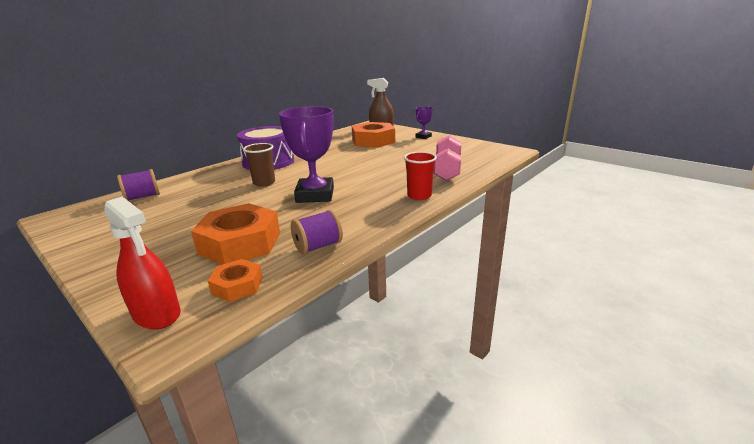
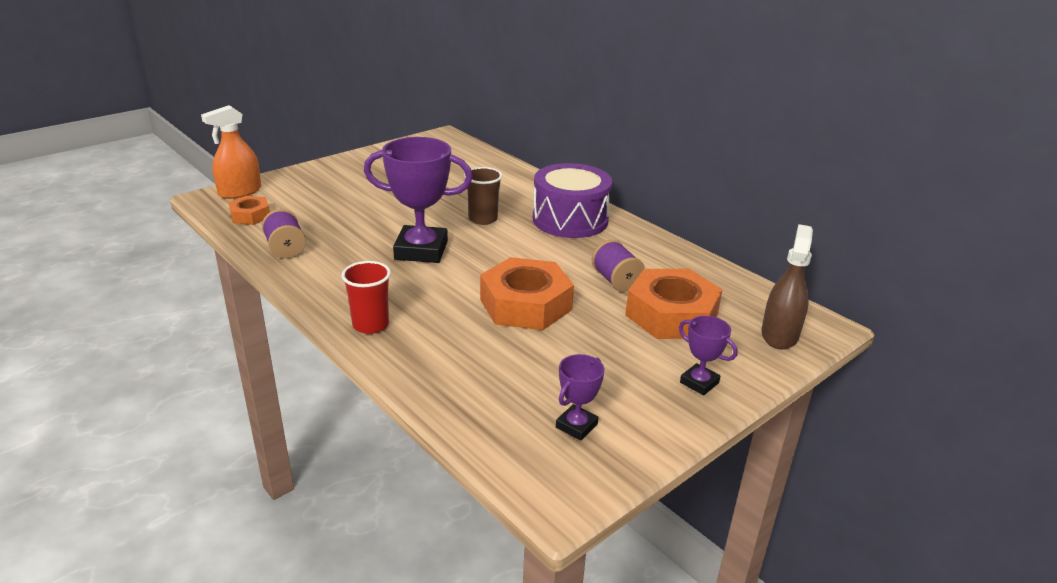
camera: 95 degrees right, 5 degrees up
(142, 197) = (472, 161): purple spool -> purple spool (616, 281)
(157, 314) = (240, 192): red spray bottle -> orange spray bottle
(240, 243) = (325, 213): orange nut -> orange nut (525, 304)
(447, 170) = (463, 371): pink dumbbell -> none
(468, 150) = (576, 426): none -> purple trophy

